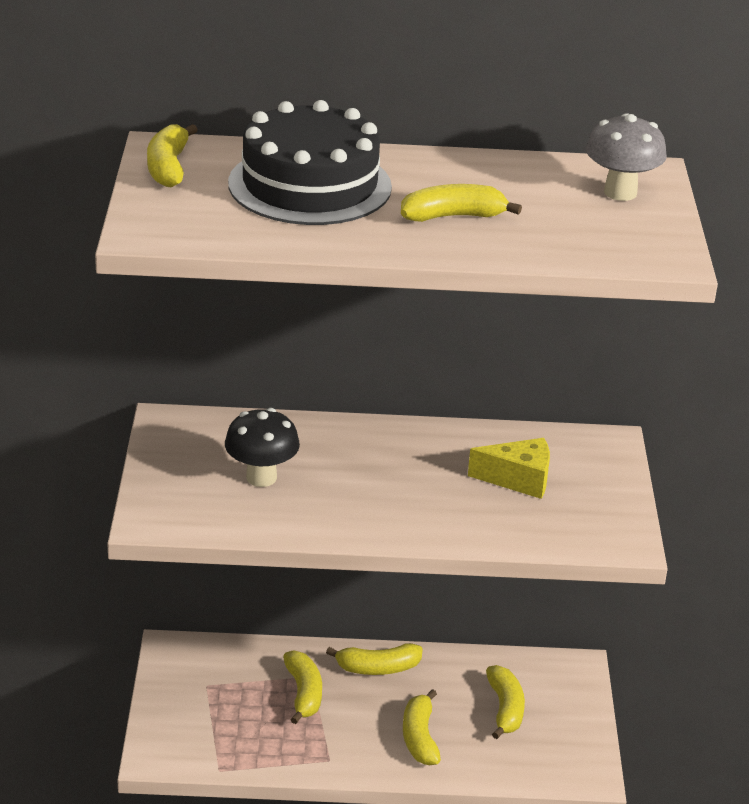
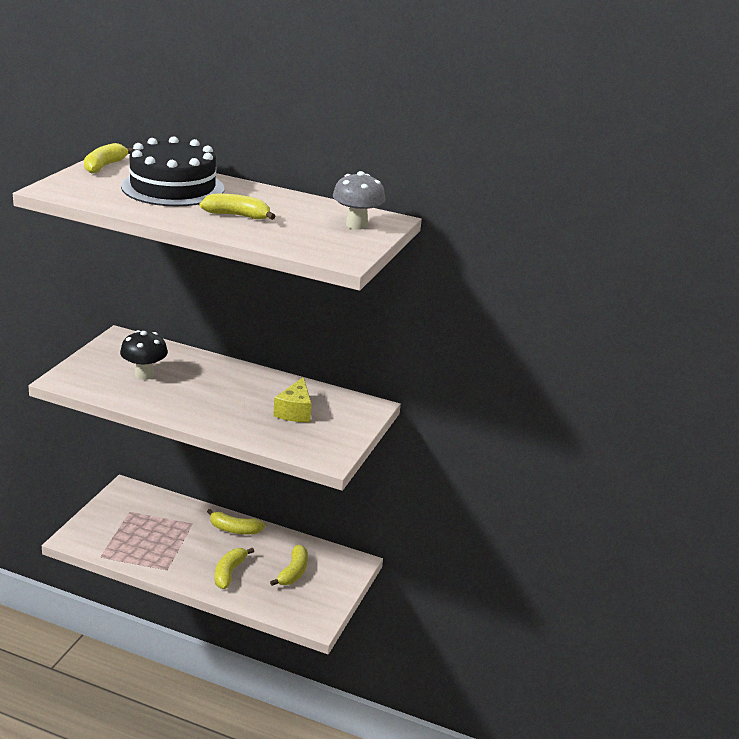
camera: 20 degrees right, 5 degrees down
(303, 693) = (180, 531): yellow banana -> none
(518, 479) = (295, 411): yellow cheese -> yellow cheese turned 75 degrees clockwise

